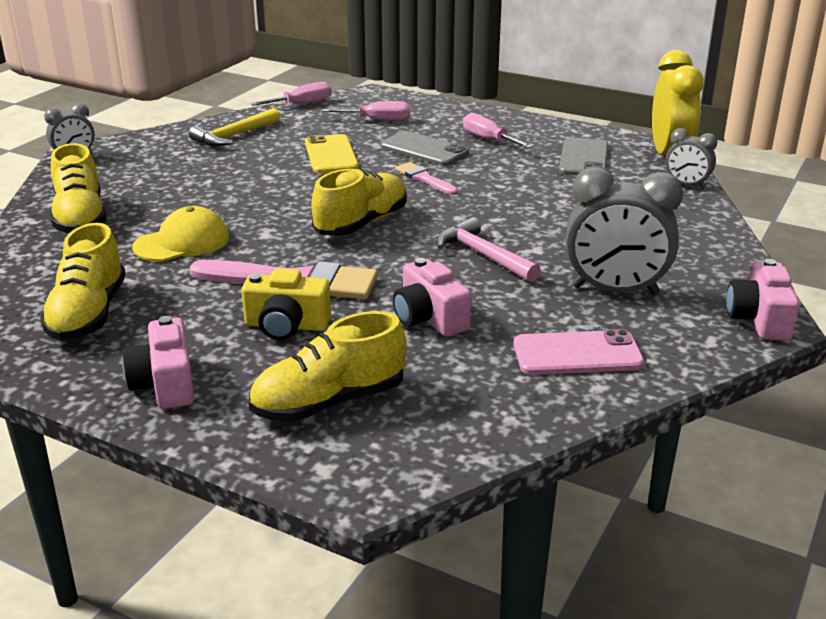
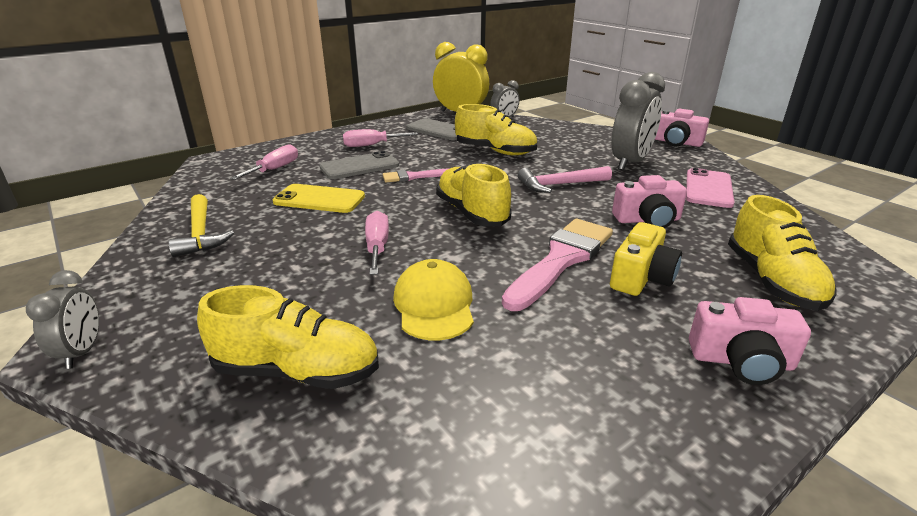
camera: 65 degrees left, 0 degrees up
(88, 314) = (573, 397): yellow shoe -> yellow shoe (495, 151)
(302, 104) = (181, 190): pink screwdriver -> pink screwdriver (377, 247)

